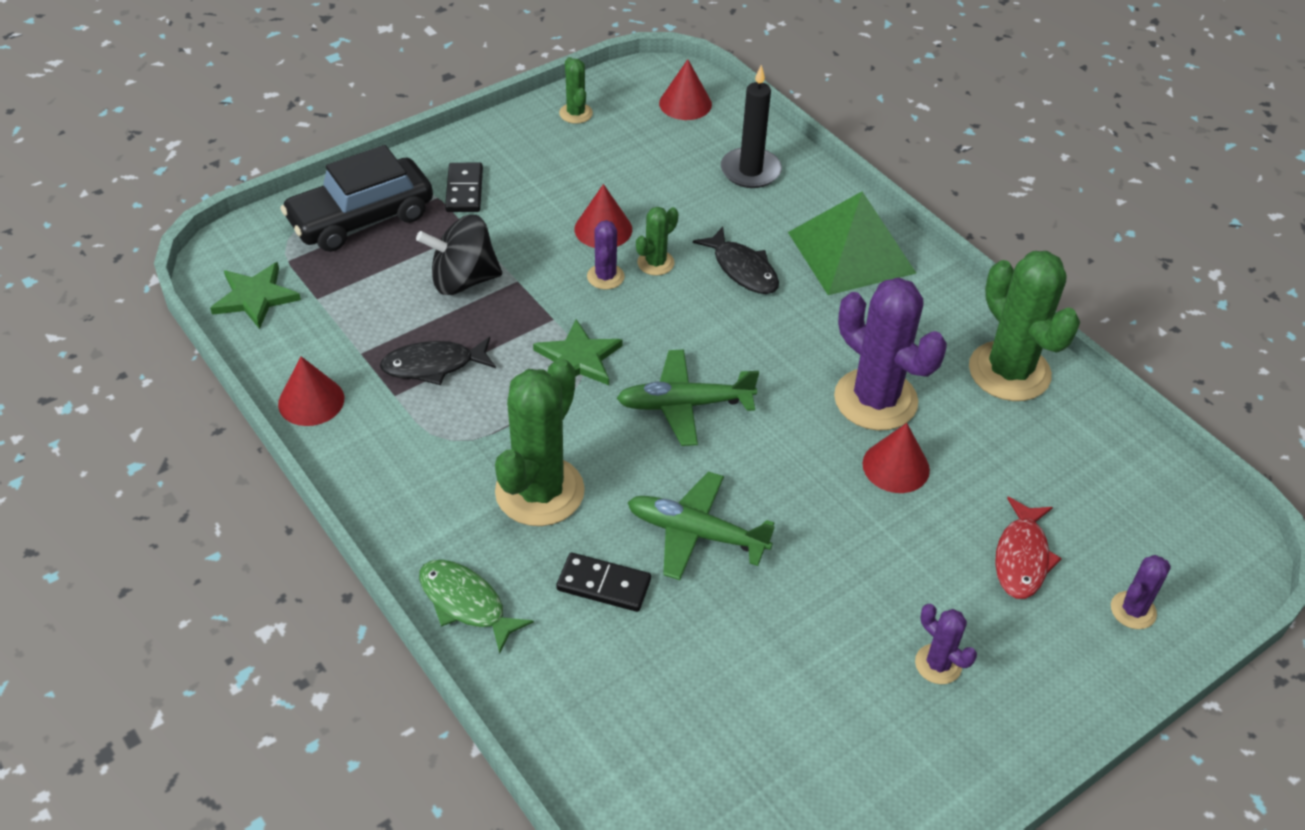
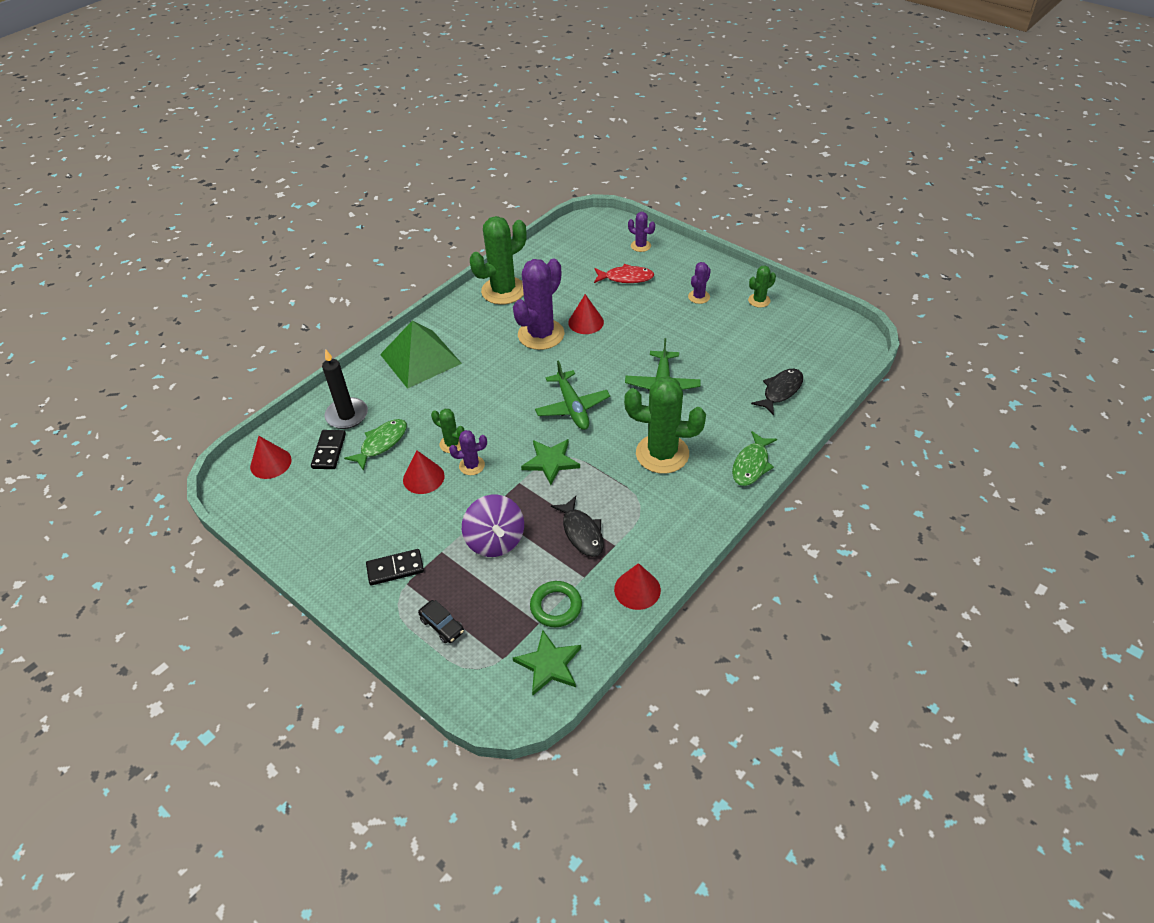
camera: 100 degrees left, 0 degrees up
(331, 318) = (556, 606): none -> green ring
(361, 218) = (442, 625): black car -> black car, size x0.44
(463, 280) = (495, 540): black spinning top -> purple spinning top
(576, 113) = (289, 524): green cactus -> green cactus (759, 300)
(604, 584) = (711, 413): black domino -> black domino (329, 451)
(683, 197) = (381, 443): none -> green fish
(742, 269) = (448, 403): black fish -> black fish (780, 391)

